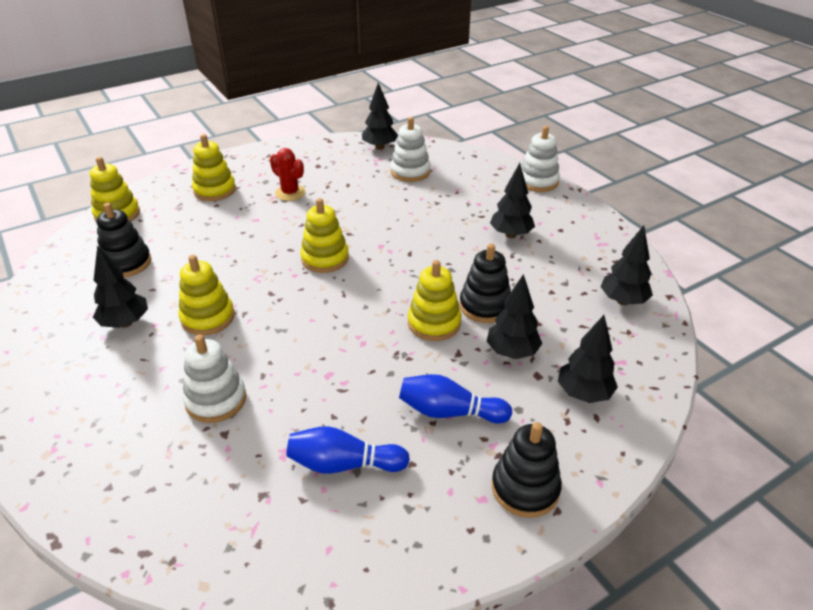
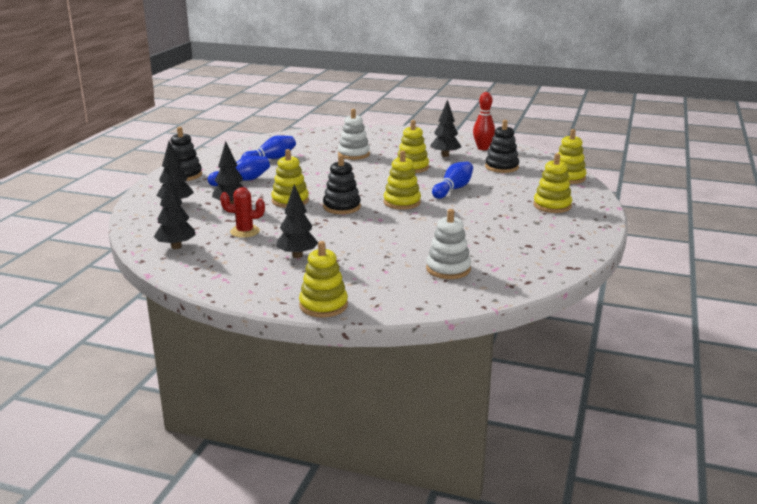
camera: 140 degrees right, 15 degrees down
(56, 313) = (483, 148): none -> red bowling pin
(243, 253) = (453, 189): none -> blue bowling pin
(290, 193) = (502, 222): red cactus -> red cactus (245, 231)
(380, 147) = (515, 279): black tree -> none
(485, 306) = (269, 216): black stacking toy -> black stacking toy (342, 207)
(538, 181) = (323, 305): white stacking toy -> yellow stacking toy

